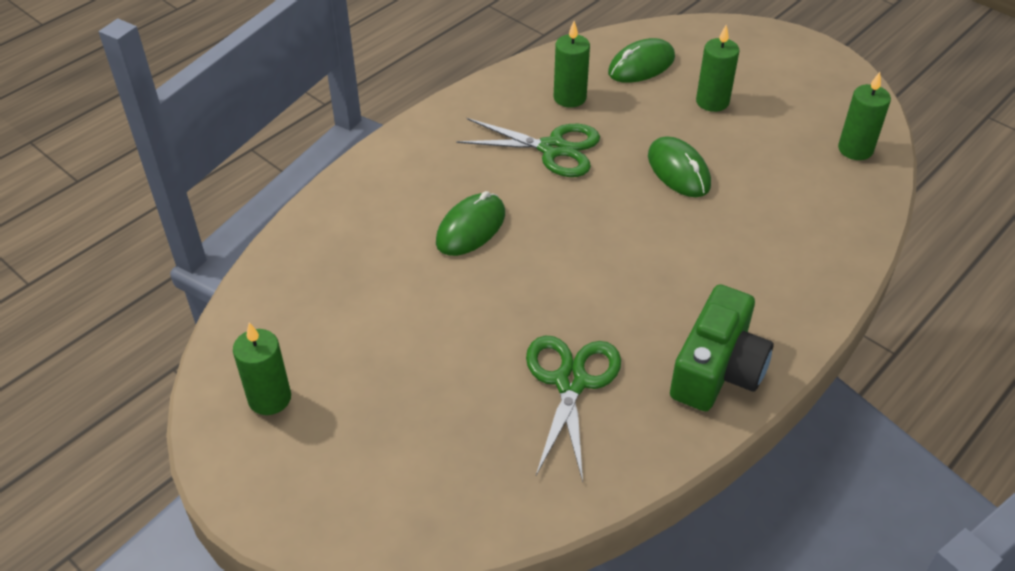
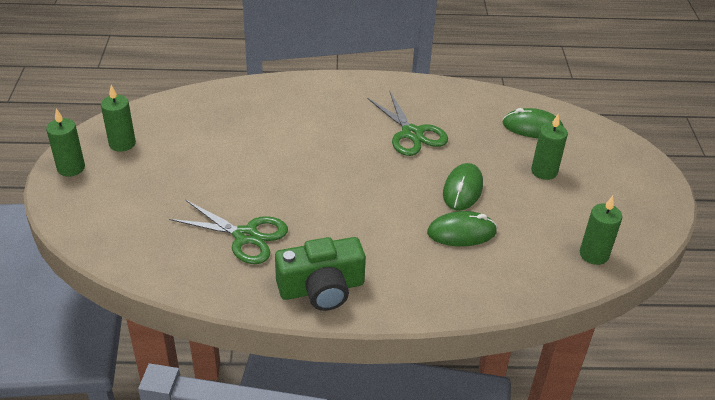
camera: 45 degrees right, 5 degrees down
(470, 228) = (312, 140): green mouse -> green mouse (461, 232)
(569, 97) = (462, 117): green candle -> green candle (71, 168)
(570, 382) = (245, 236): green scissors -> green scissors turned 60 degrees clockwise

